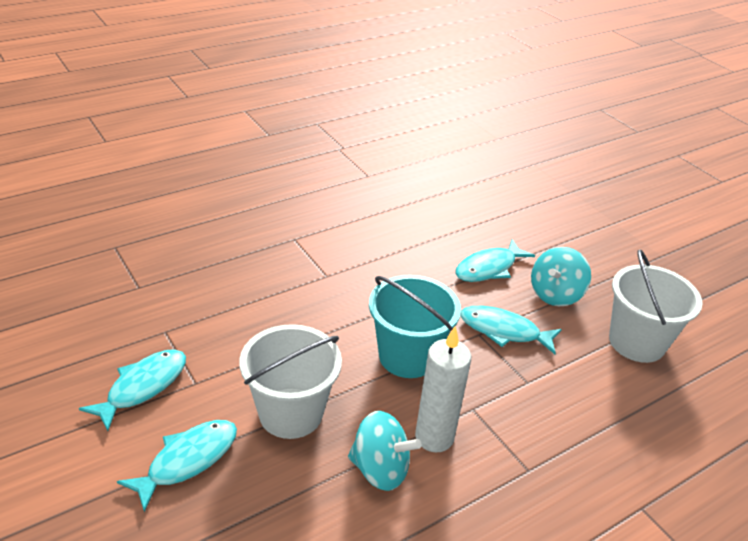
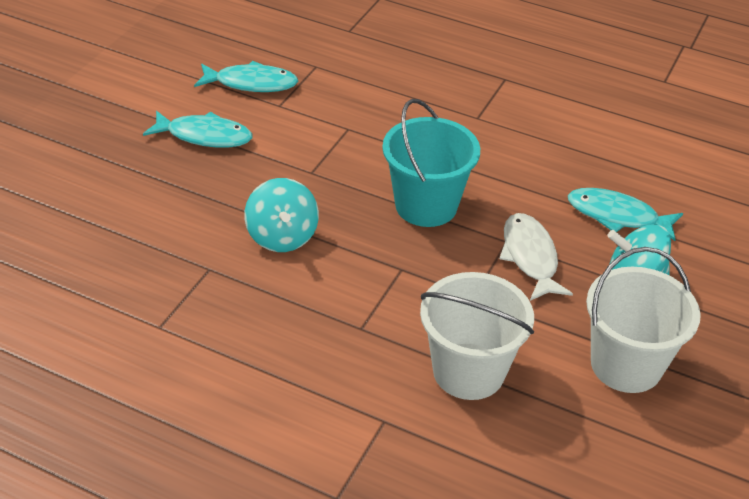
camera: 60 degrees right, 5 degrees up
(291, 413) = (295, 165): white bucket -> white bucket (468, 371)
(434, 437) = (345, 255): white candle -> none
(504, 331) = (530, 257): turquoise fish -> white fish

